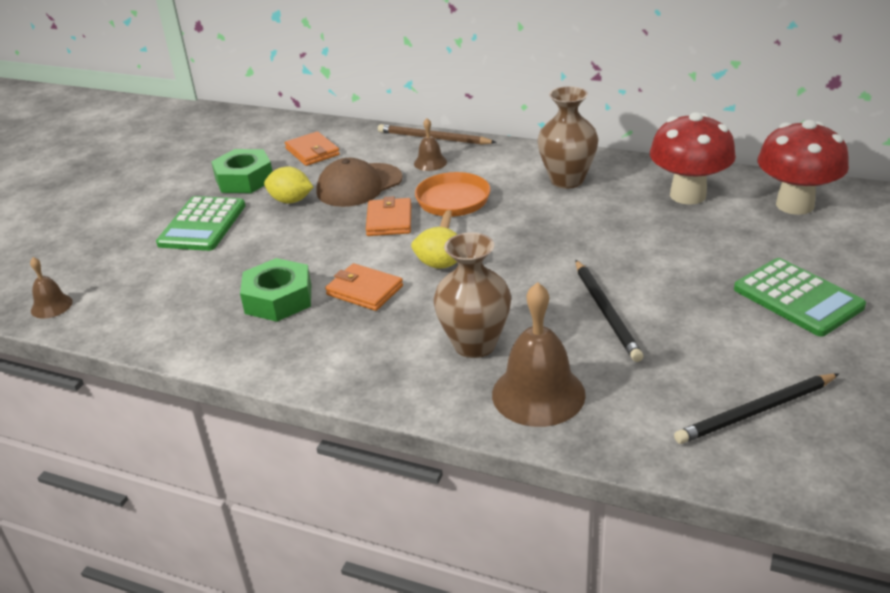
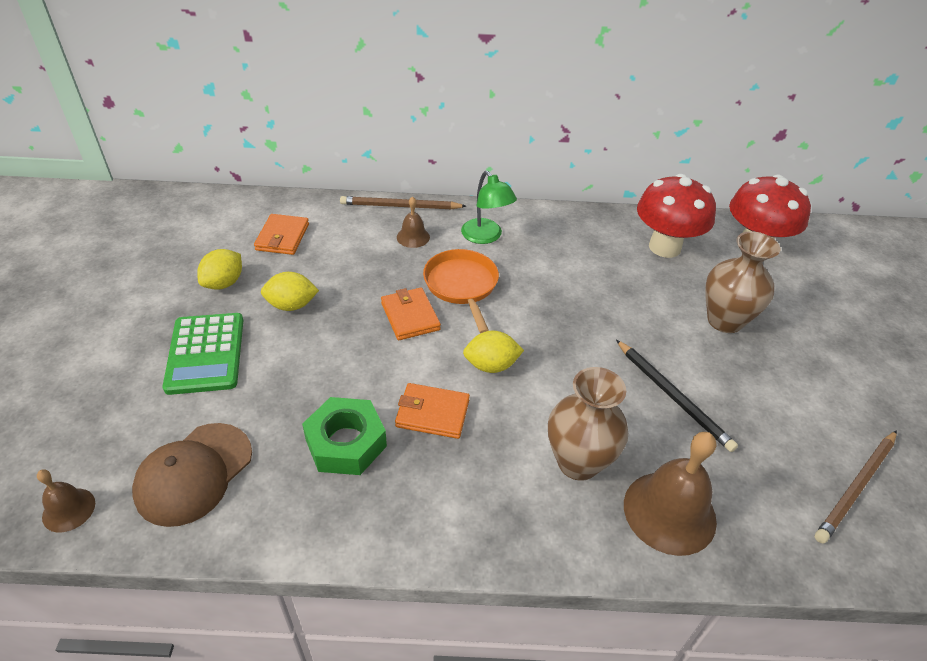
camera: 25 degrees left, 10 degrees up
(244, 179) = (224, 283): green nut -> yellow lemon
(312, 152) = (282, 237): orange wallet -> orange wallet turned 60 degrees clockwise
(359, 185) = (355, 275): brown cap -> brown cap (194, 473)
(501, 169) = (486, 237): none -> green lamp
(567, 180) = (553, 243): brown vase -> brown vase (724, 321)
(756, 411) = (856, 487): black pencil -> brown pencil
(797, 298) = (813, 349): green calculator -> none

